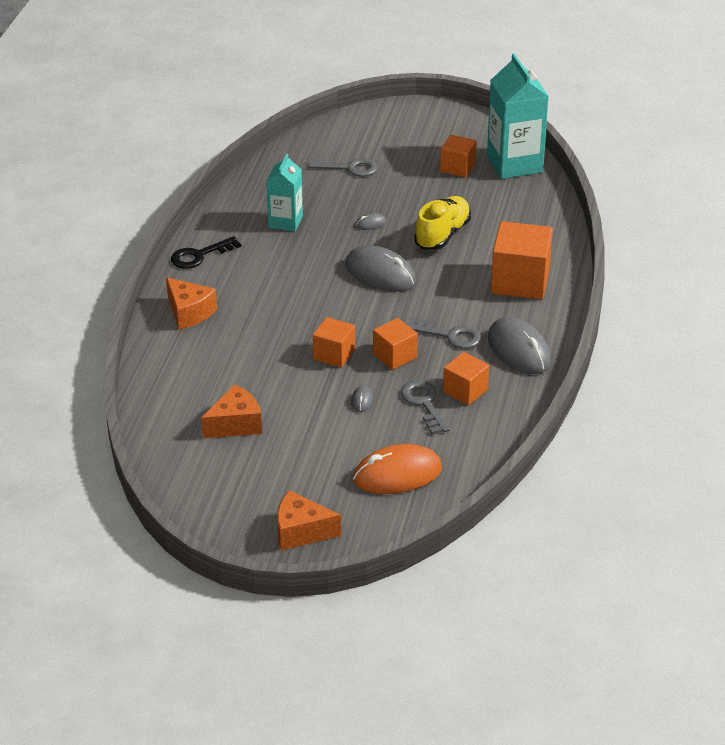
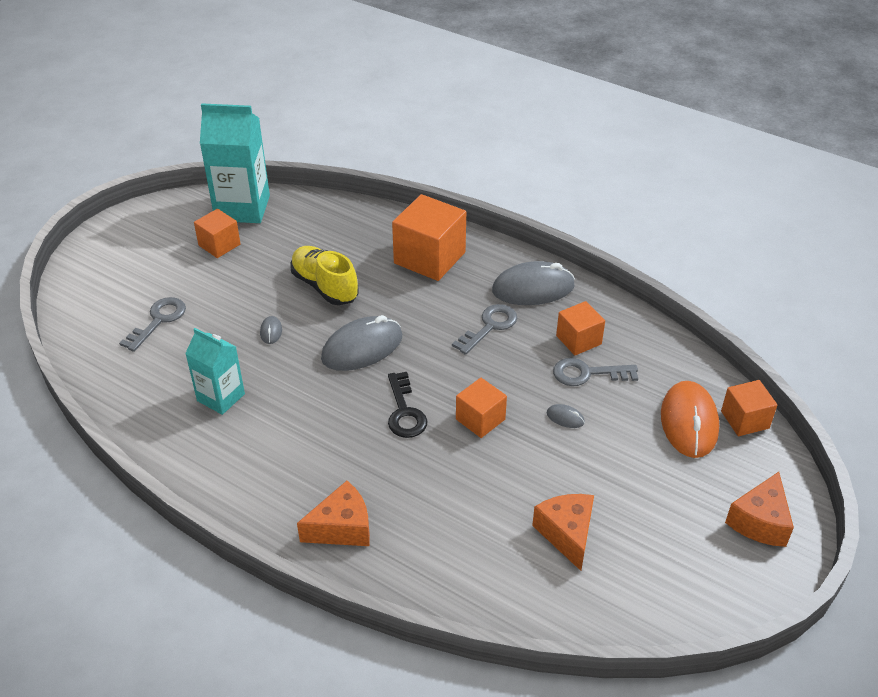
camera: 70 degrees left, 5 degrees up
(199, 255) = (235, 491): black key -> black key (404, 412)
(395, 356) = (503, 374): orange cube -> orange cube (745, 420)

